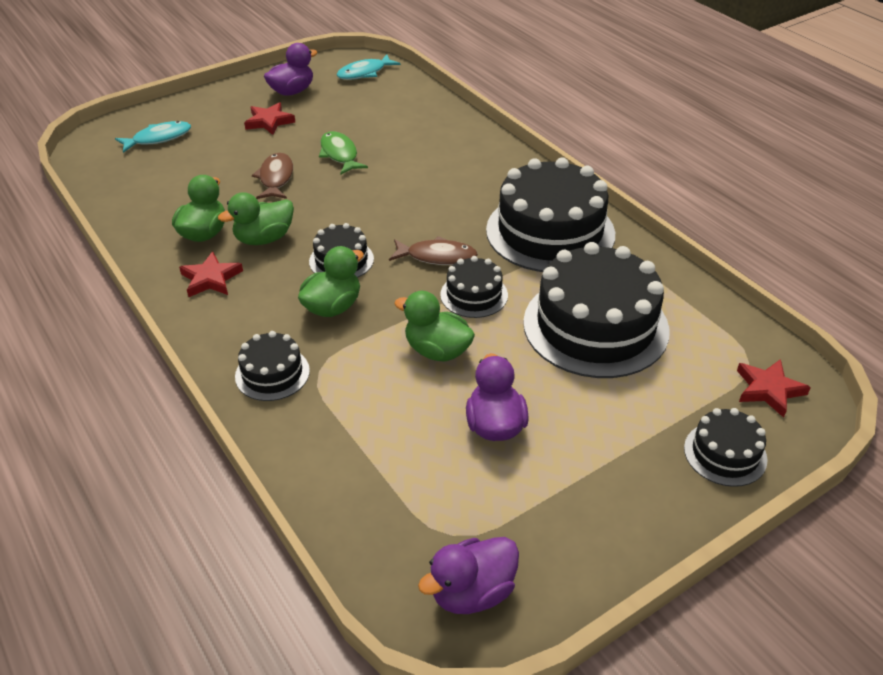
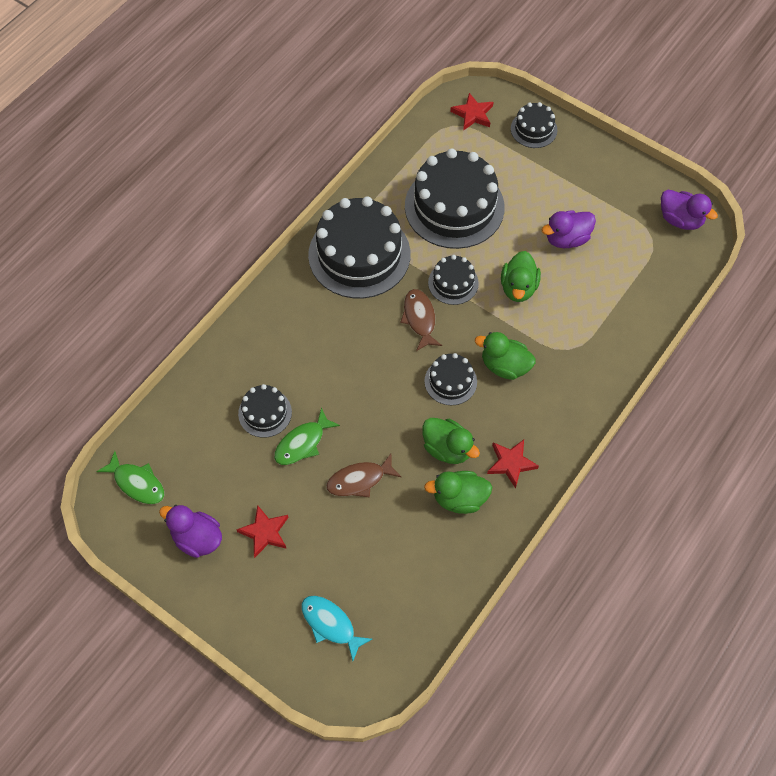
camera: 110 degrees left, 20 degrees up
(272, 373) = (584, 375): black cake -> black cake (265, 413)
(364, 73) = (137, 483): turquoise fish -> green fish

